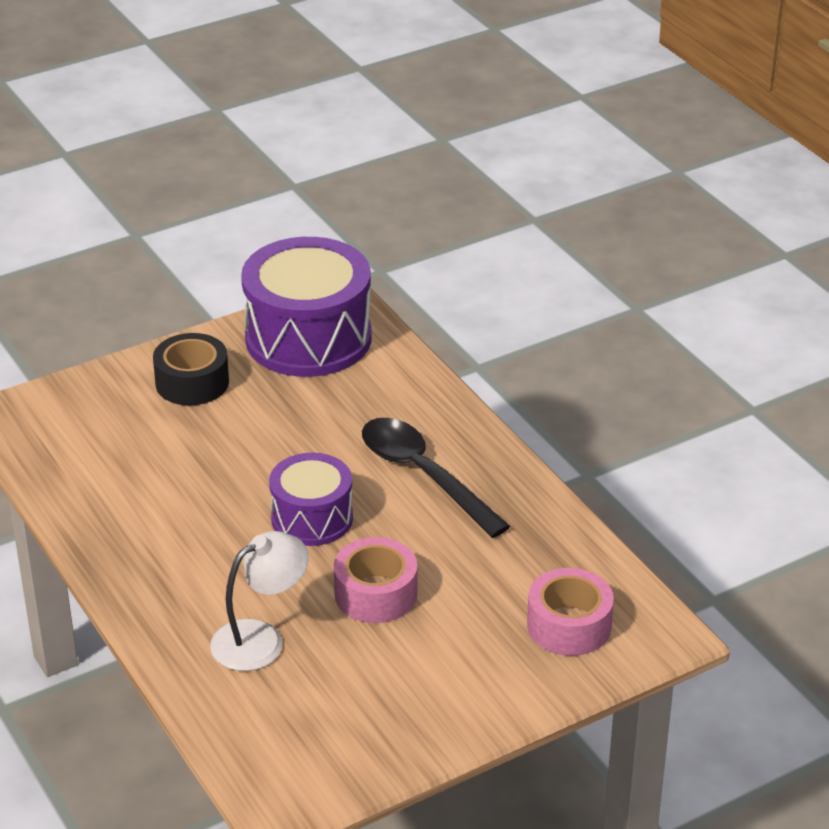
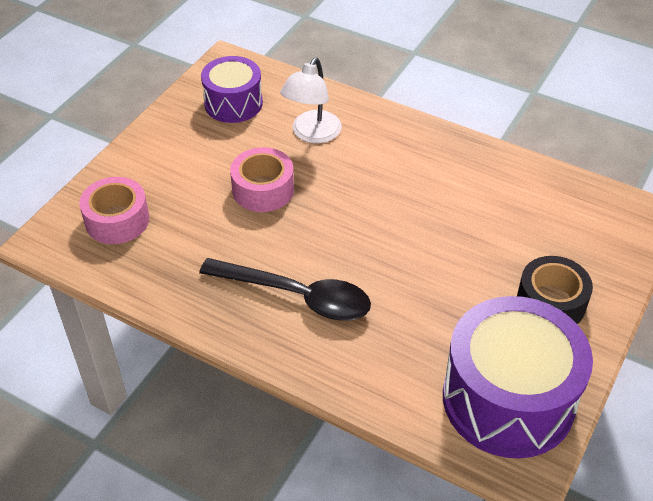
camera: 150 degrees right, 10 degrees up
(312, 518) = (350, 225): purple drum -> purple drum (233, 103)

